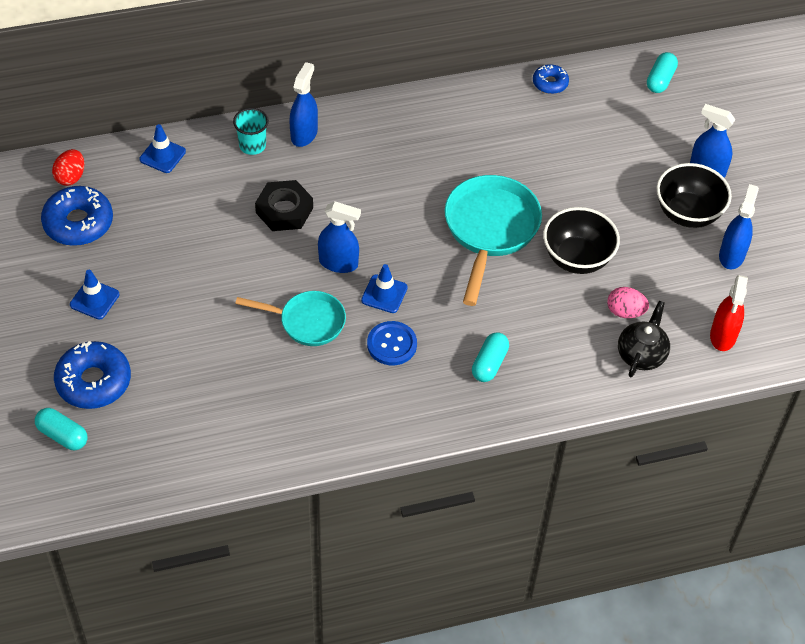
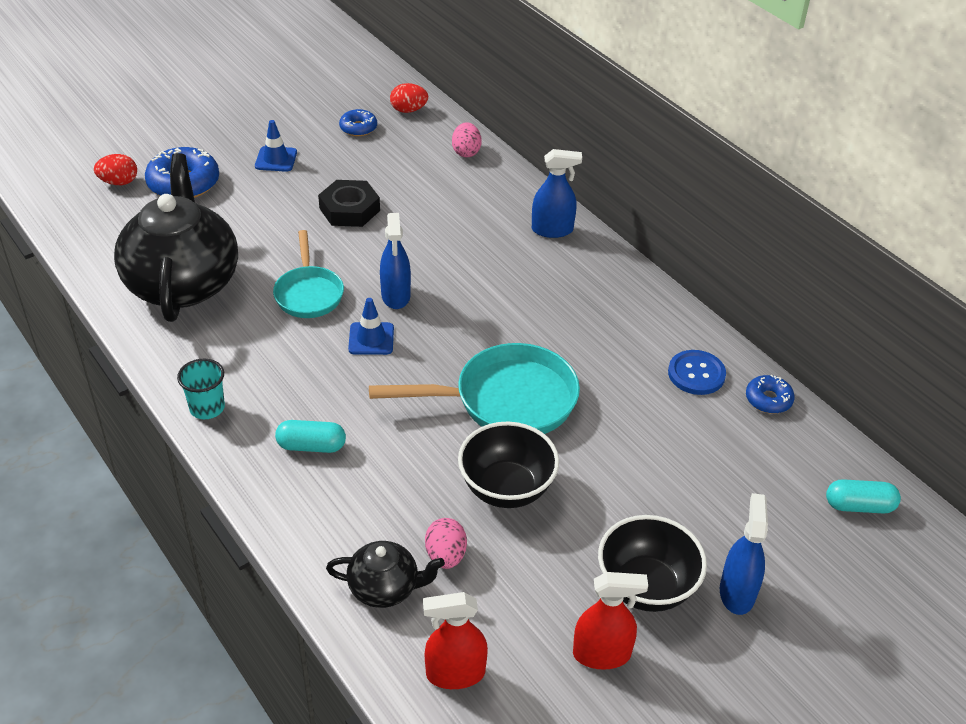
camera: 70 degrees right, 10 degrees down
(62, 435) = (119, 182): turquoise capsule -> red egg
(78, 223) = (358, 128): blue donut -> blue donut, size x0.56
(162, 155) = (466, 152): blue traffic cone -> pink egg
(249, 410) = (183, 283): none -> black teapot
(252, 145) = (514, 201): turquoise cup -> turquoise cup (207, 408)
(284, 210) = (444, 242): black nut -> black nut (349, 209)
(392, 344) = (306, 361): blue button -> blue button (696, 374)
(731, 255) = (602, 654): blue spray bottle -> red spray bottle

